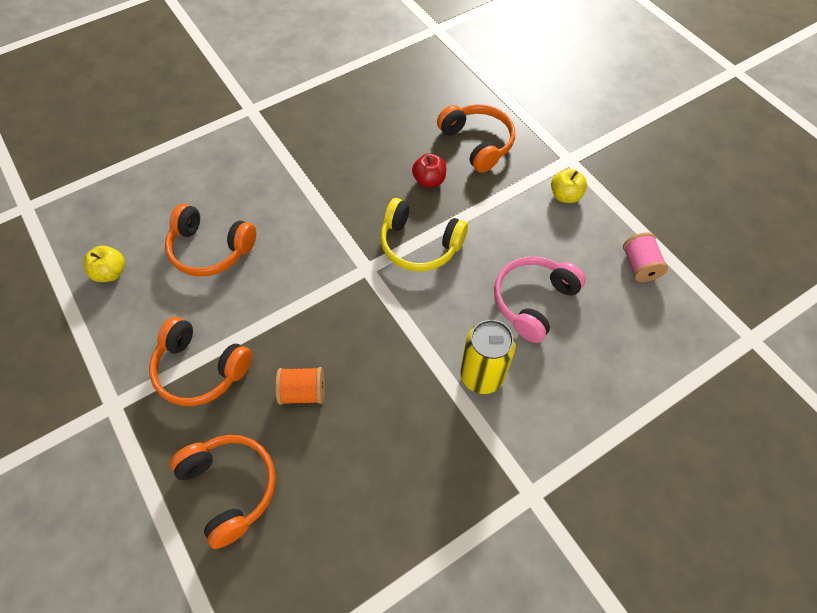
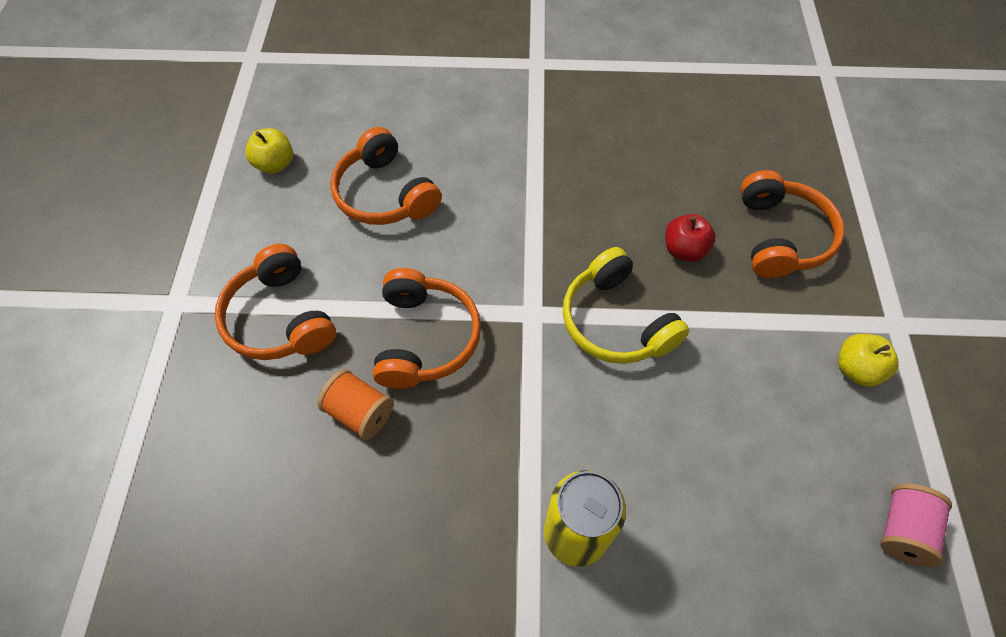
camera: 35 degrees right, 0 degrees up
(230, 487) = (212, 468): orange headphones -> orange headphones (425, 338)
(533, 301) = (711, 482): pink headphones -> none

